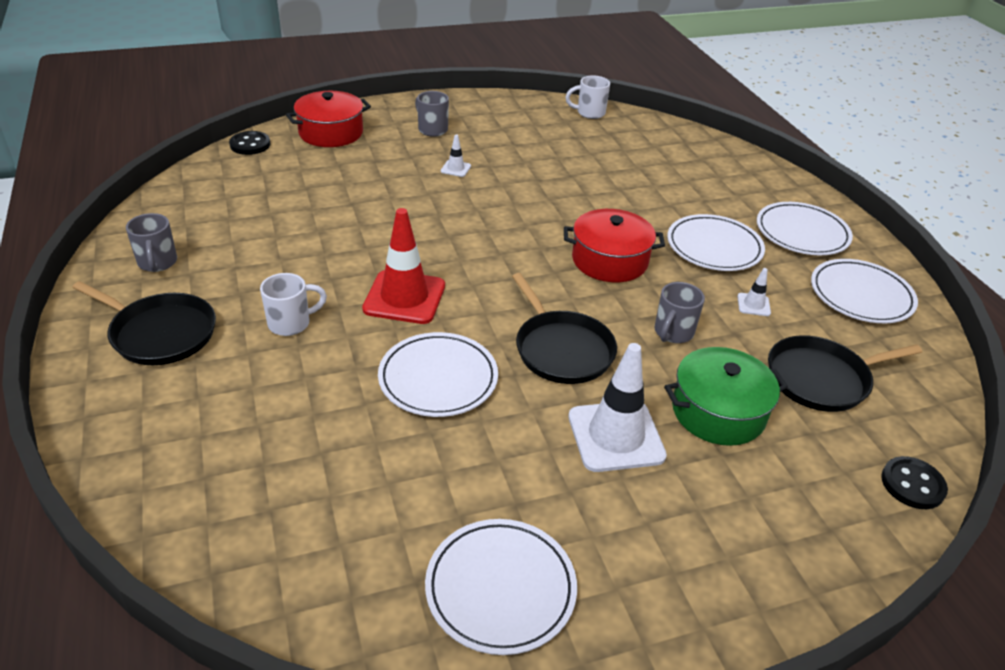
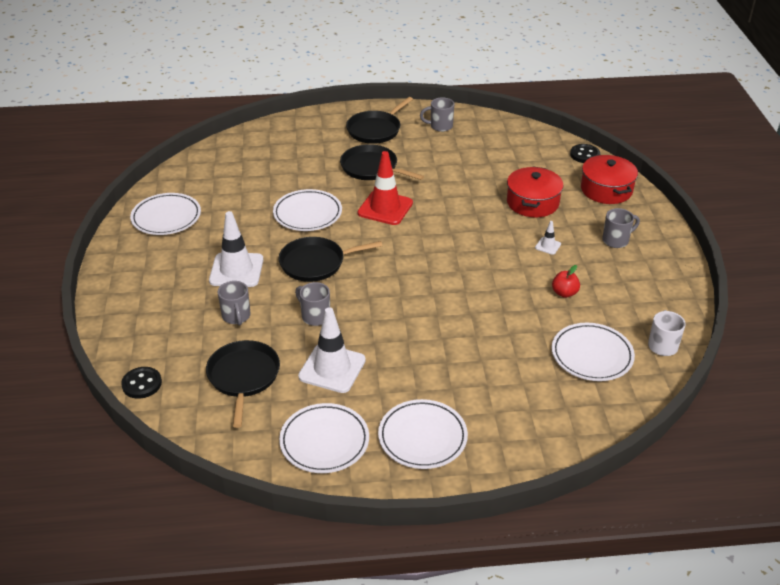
camera: 105 degrees right, 0 degrees up
(291, 323) = (372, 168): white mug -> black pan
(537, 159) = (564, 293): none -> red apple
(609, 260) = (405, 304): red pot -> red pot (532, 202)
(714, 247) = (411, 369): white plate -> white plate (592, 355)
(718, 411) = (236, 316): green pot -> grey mug
(753, 305) = (332, 368): white traffic cone -> white traffic cone, size x2.23

